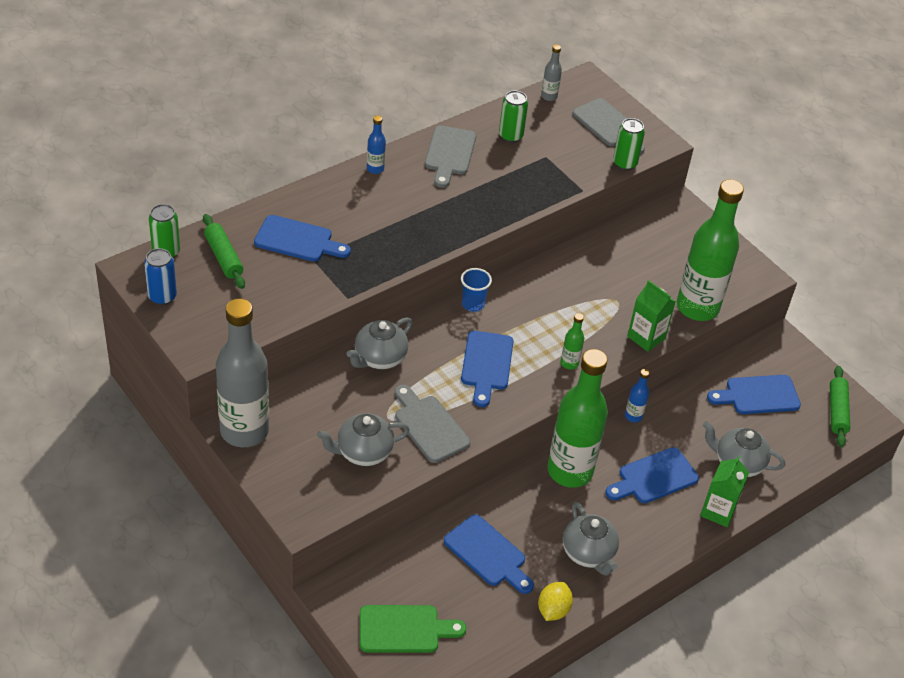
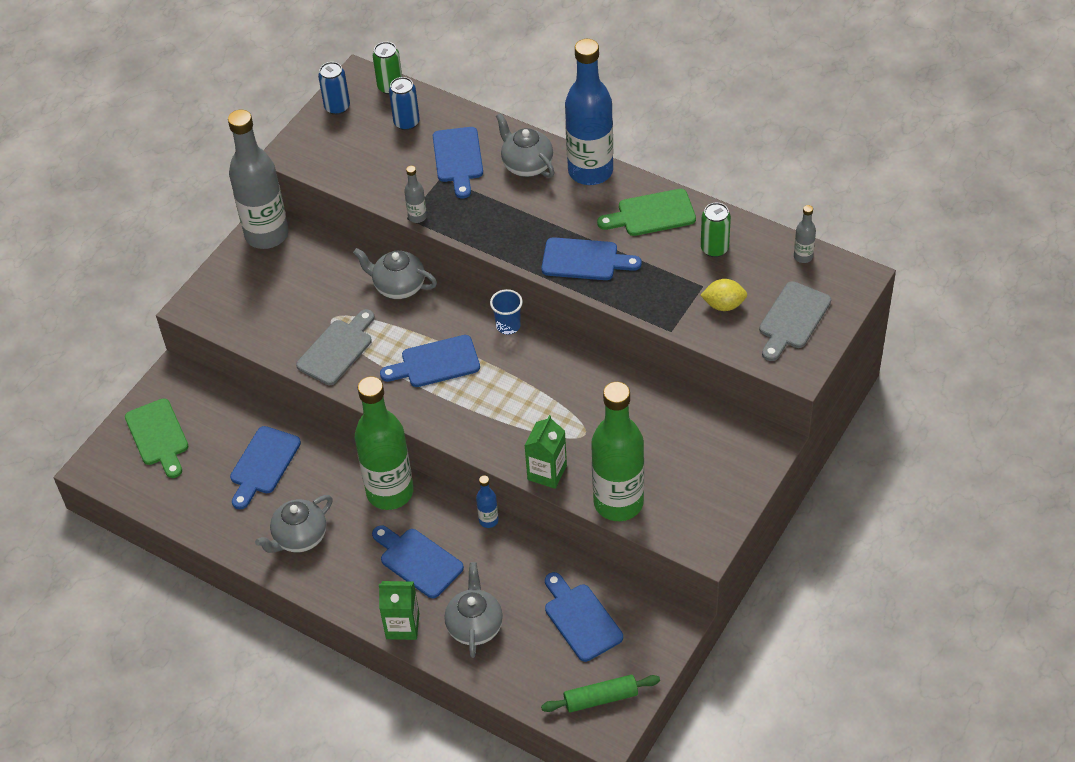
camera: 75 degrees right, 5 degrees up
(223, 257) = (406, 122): green rolling pin -> blue can
(351, 290) = (417, 217): none -> grey bottle
(363, 452) = (283, 317): grey teapot -> grey teapot (526, 165)
(375, 169) = (590, 171): blue bottle -> blue bottle, size x2.45
(449, 154) = (652, 214): grey cutting board -> green cutting board
(475, 208) = (584, 260): none -> blue cutting board
(553, 610) = (224, 531): yellow lemon -> yellow lemon (723, 305)
(569, 363) = (474, 423): green bottle -> none
(624, 163) = (739, 351): green can -> none

